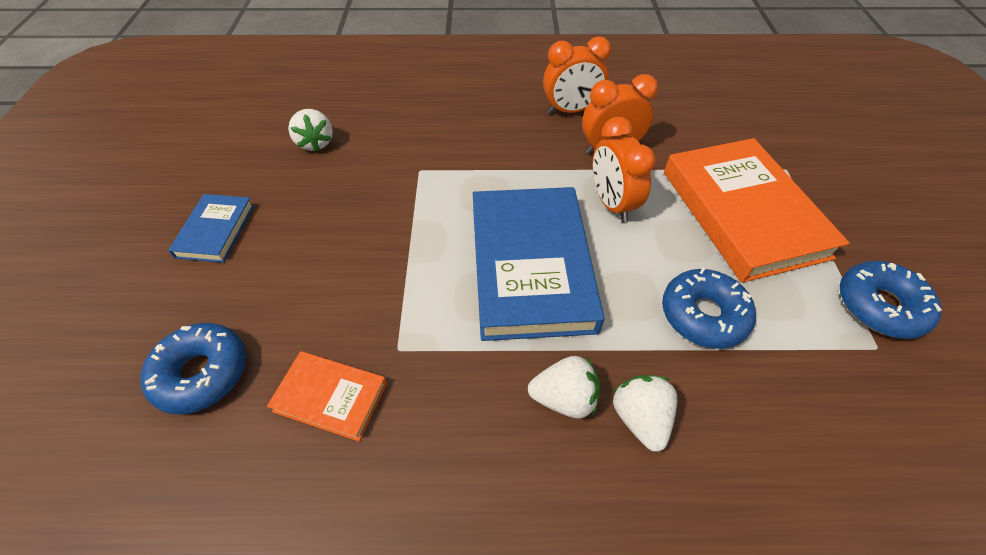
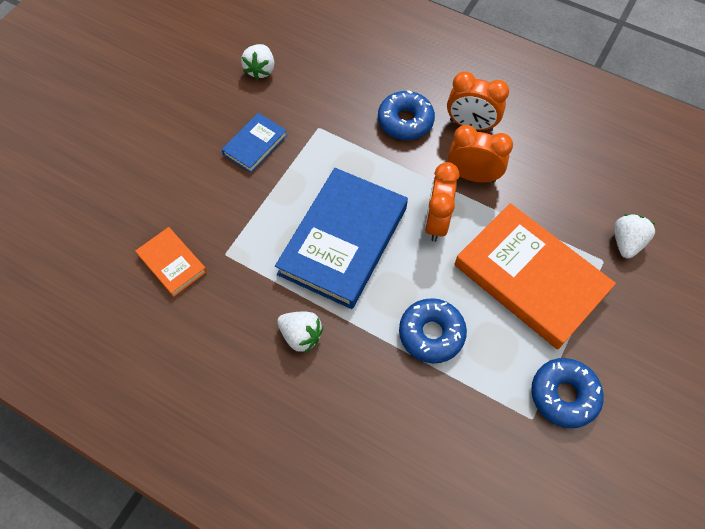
camera: 30 degrees right, 10 degrees up
(202, 373) = (112, 212): blue donut -> blue donut (405, 121)
(215, 231) = (162, 115): blue book -> blue book (255, 145)
(640, 418) = (336, 371): white strawberry -> white strawberry (626, 242)
(742, 213) = (530, 278): orange book -> orange book turned 60 degrees counterclockwise

